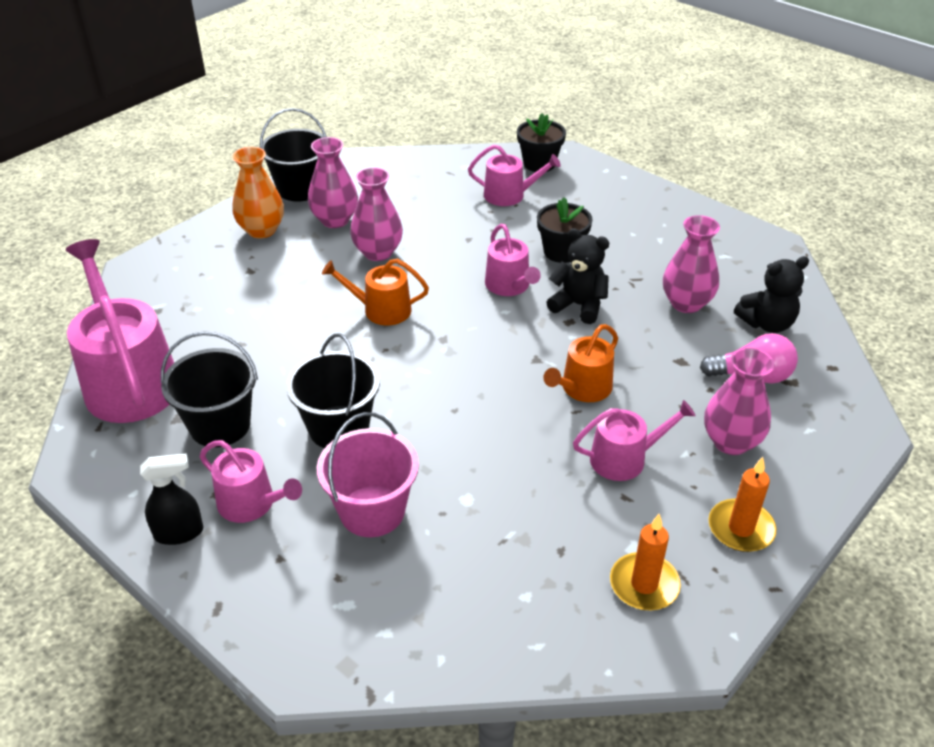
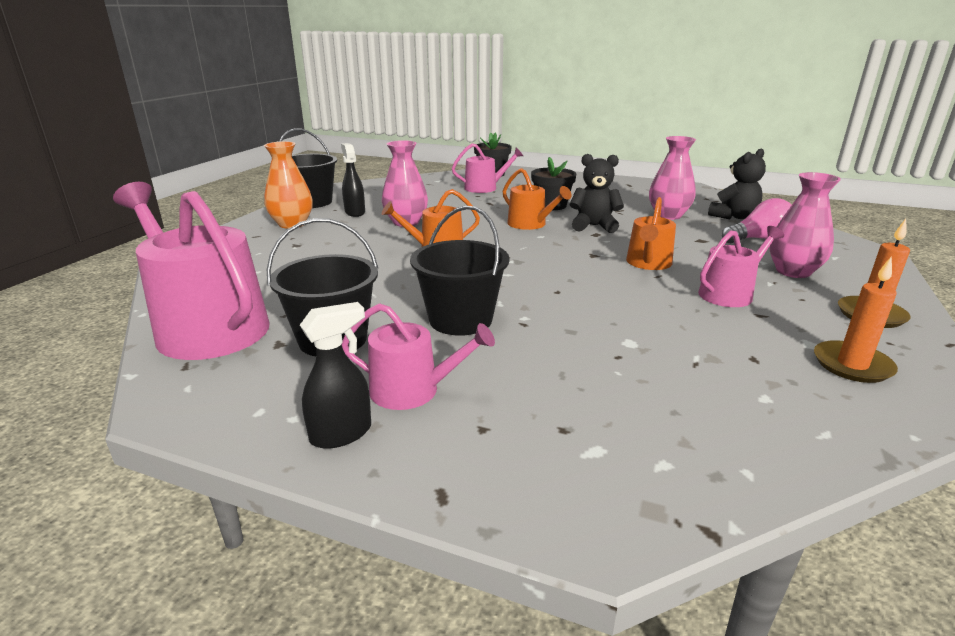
camera: 20 degrees left, 15 degrees down
(335, 220) = (355, 212): pink vase -> black spray bottle
(372, 511) = (549, 369): pink bucket -> none
(509, 286) = (530, 224): pink watering can -> orange watering can

